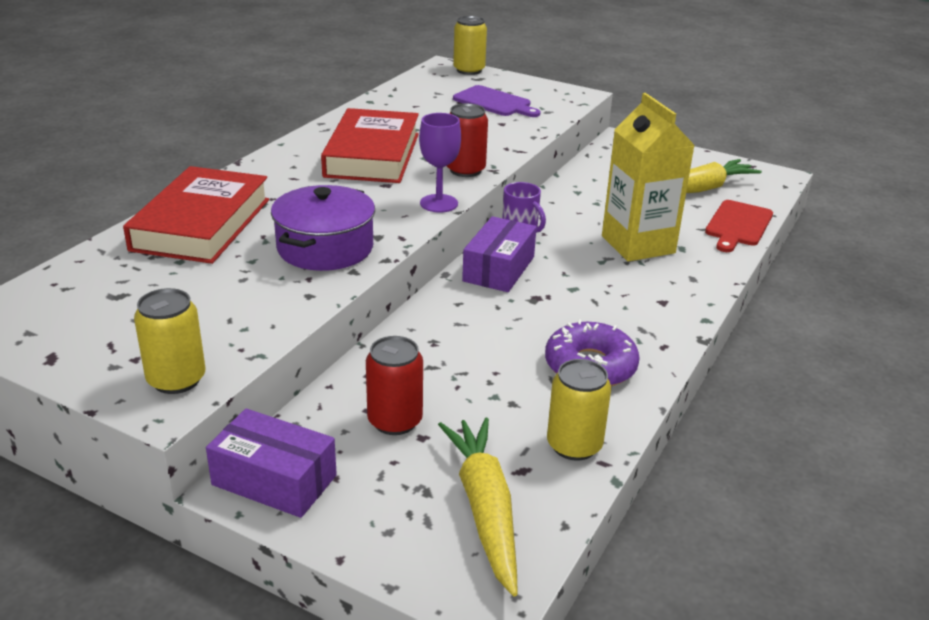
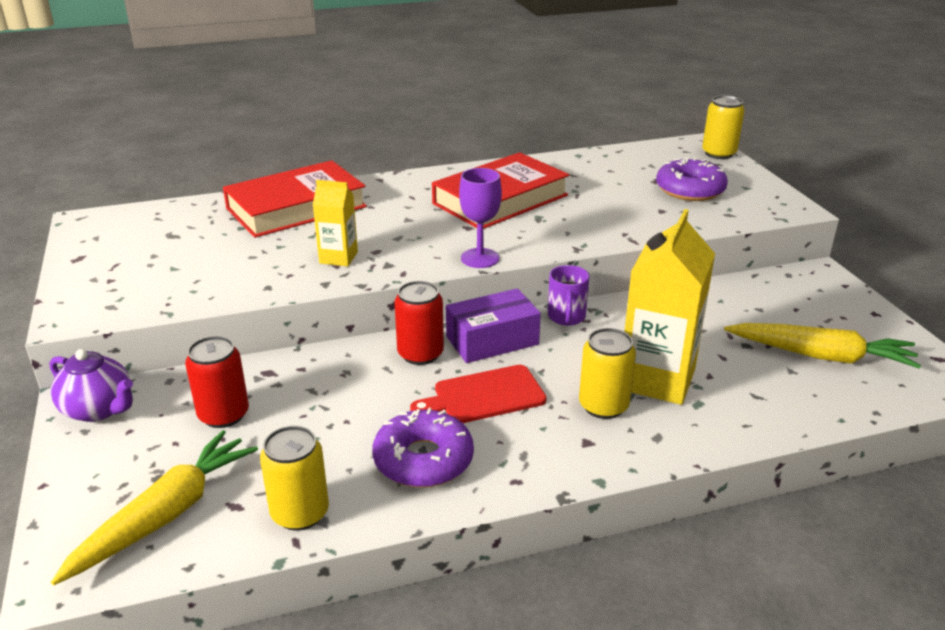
camera: 45 degrees right, 0 degrees up
(176, 380) = (104, 304): yellow can -> yellow can (603, 406)
(274, 480) = (99, 409): purple box -> purple teapot
(325, 248) = (338, 257): purple pot -> yellow carton
(465, 170) = (552, 239): red can -> red can (420, 354)
(495, 102) = (690, 190): purple cutting board -> purple donut
(738, 225) = (806, 411): red cutting board -> red cutting board (484, 396)

